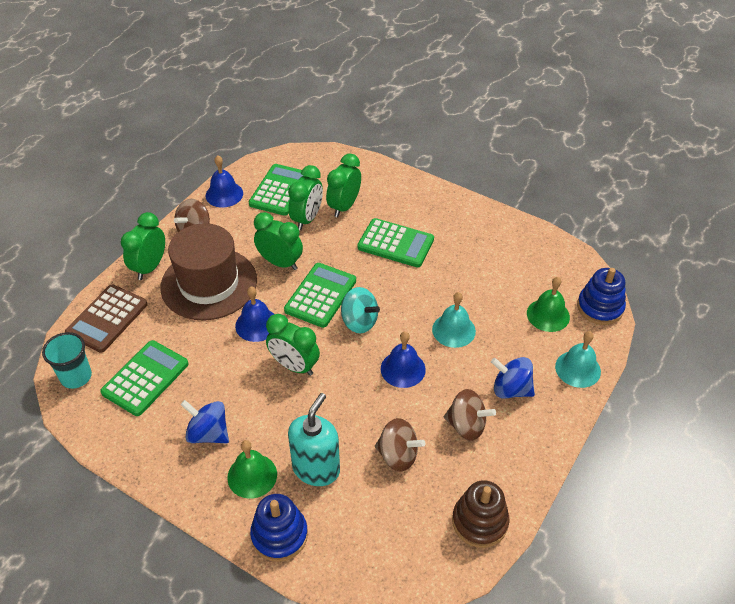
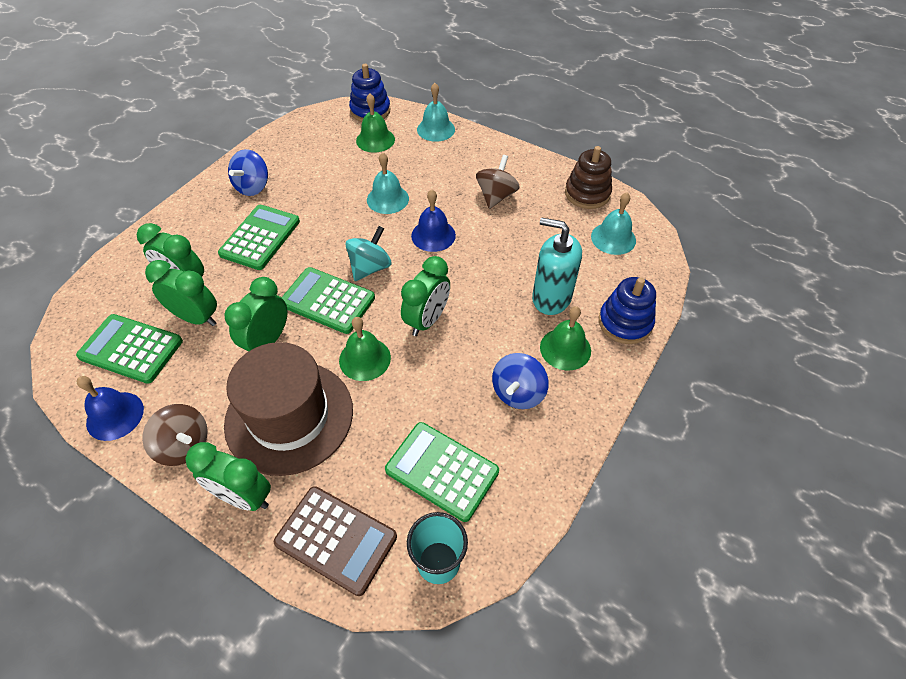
camera: 90 degrees left, 5 degrees up
(257, 324) = (365, 359): blue bell -> green bell
(398, 455) = (530, 240): brown spinning top -> none
(404, 541) = (613, 238): none -> turquoise bell
(511, 389) = (457, 168): blue spinning top -> blue spinning top (253, 187)

